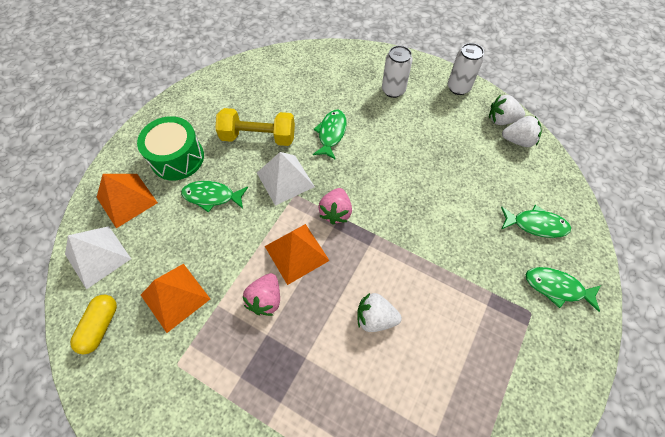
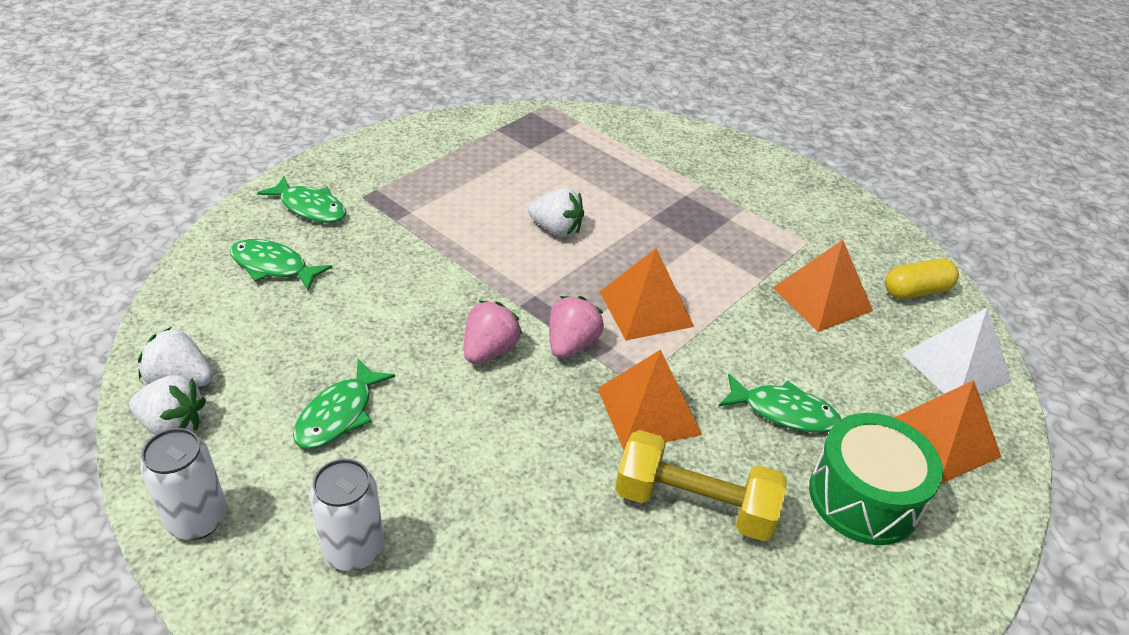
camera: 170 degrees left, 20 degrees down
(100, 326) = (916, 291): yellow capsule -> yellow capsule turned 45 degrees clockwise
(266, 299) = (696, 272): pink strawberry -> pink strawberry (489, 350)
(285, 179) = (649, 411): white pyramid -> orange pyramid
(331, 133) = (537, 477): green fish -> green fish (339, 414)

